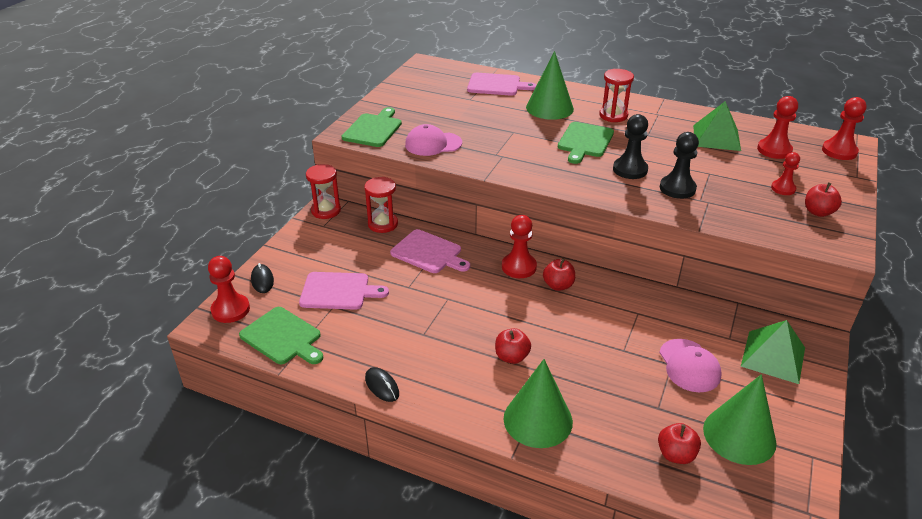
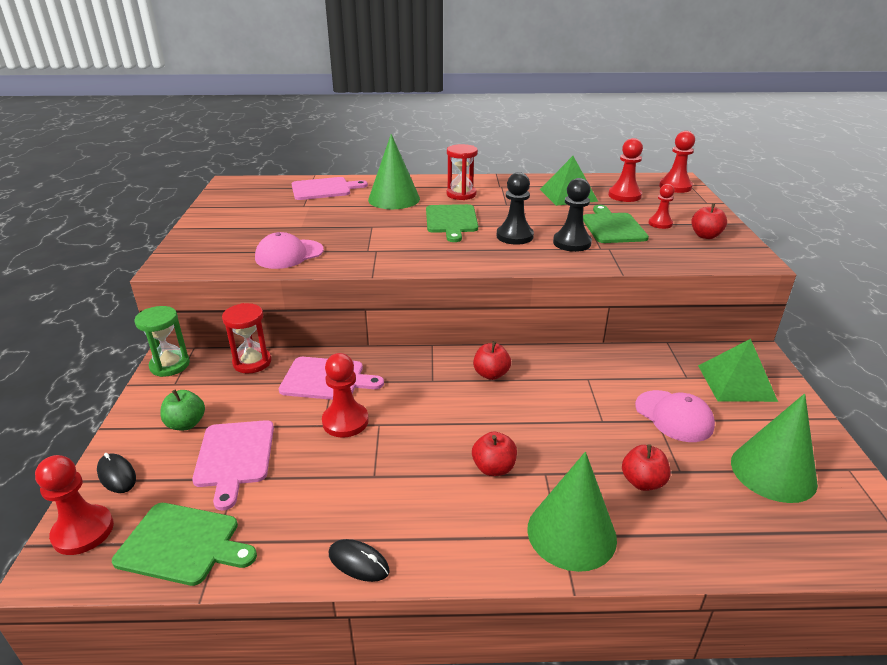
camera: 25 degrees left, 5 degrees down
(318, 258) = (186, 424): none -> green apple
(326, 210) = (170, 365): red hourglass -> green hourglass
(338, 291) = (234, 457): pink cutting board -> pink cutting board turned 105 degrees clockwise
(373, 129) = (206, 254): green cutting board -> green cutting board (612, 227)
(519, 267) = (437, 367): red pawn -> red pawn (345, 421)
(676, 454) = (735, 517): red apple -> red apple (642, 482)

